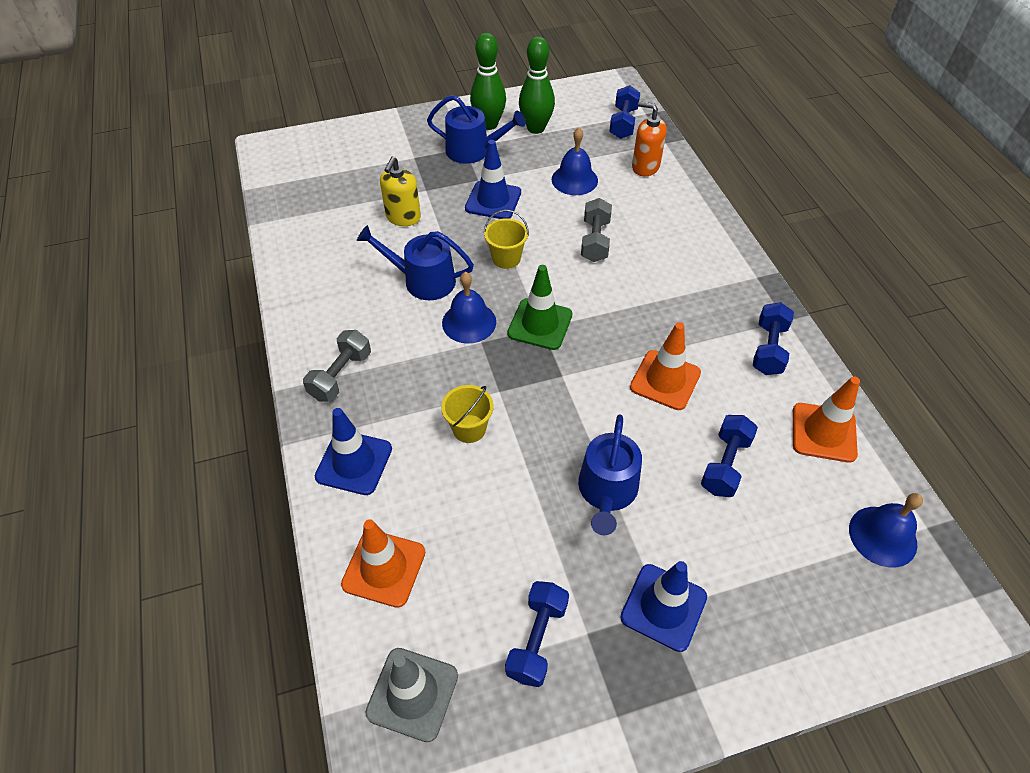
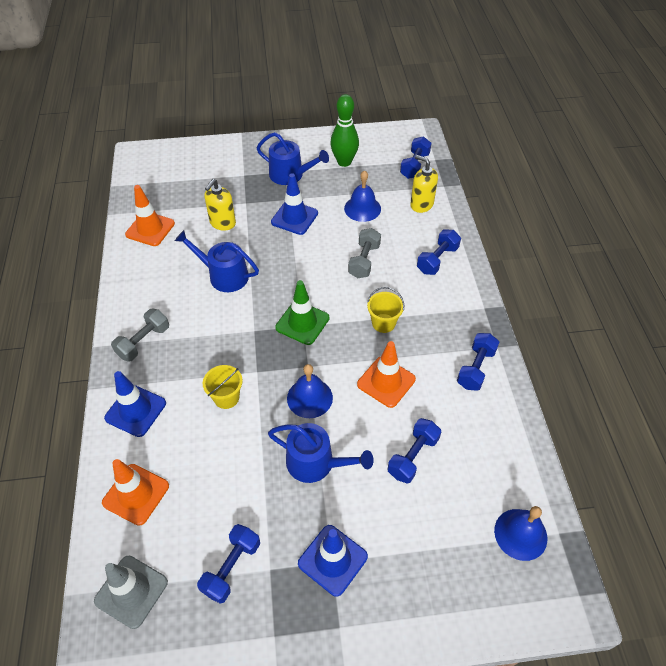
camera: 10 degrees right, 0 degrees up
(469, 322) = (249, 313): blue bell -> blue bell (309, 398)
(489, 124) = (308, 154): green bowling pin -> none
(506, 258) = (291, 266): yellow bucket -> yellow bucket (383, 323)
(607, 491) = (316, 463): blue watering can -> blue watering can turned 90 degrees counterclockwise
(645, 167) = (421, 204): orange soap dispenser -> yellow soap dispenser
(683, 228) = (437, 260): none -> blue dumbbell
(823, 432) = (499, 443): orange traffic cone -> orange traffic cone (150, 229)

